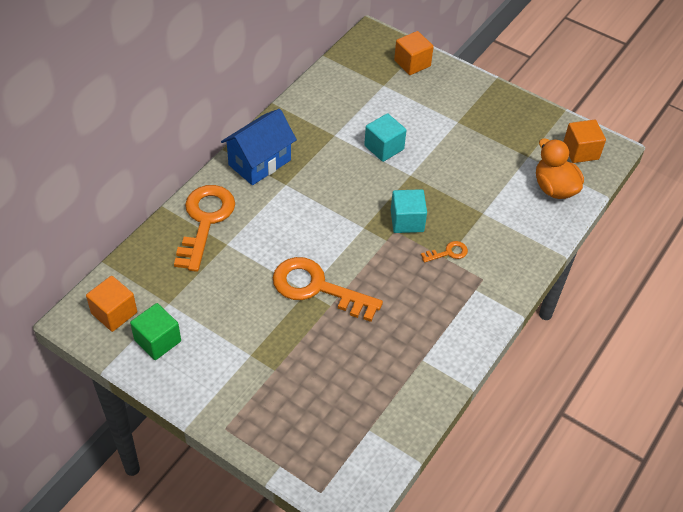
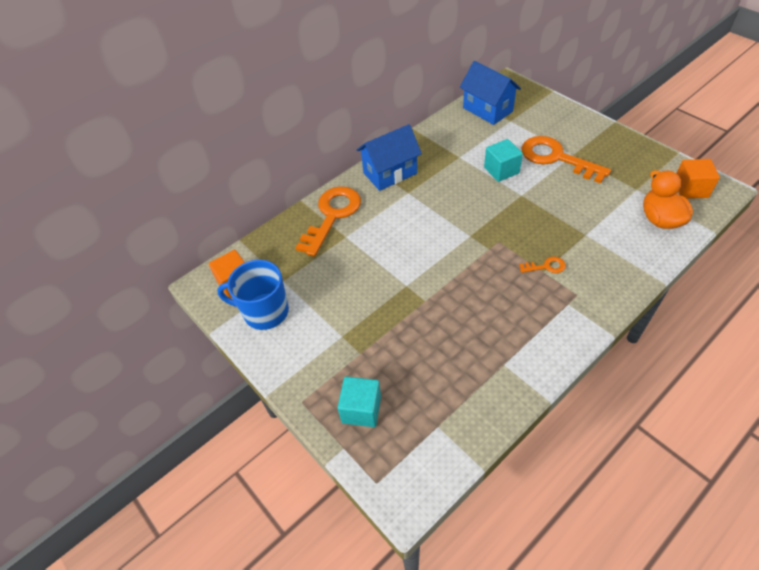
camera: 20 degrees right, 0 degrees up
(157, 341) = (264, 312): green cube -> blue mug
(317, 288) = (416, 283): orange key -> orange key (556, 158)
(355, 73) = (487, 109): none -> blue house
(407, 221) = (511, 234): turquoise cube -> turquoise cube (361, 409)
(412, 63) = (539, 105): orange cube -> none

